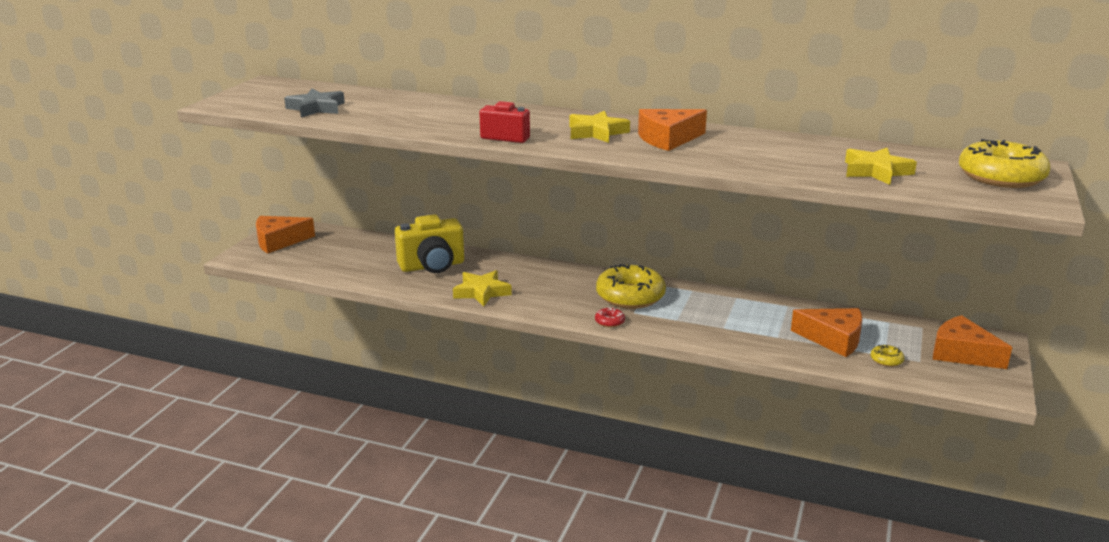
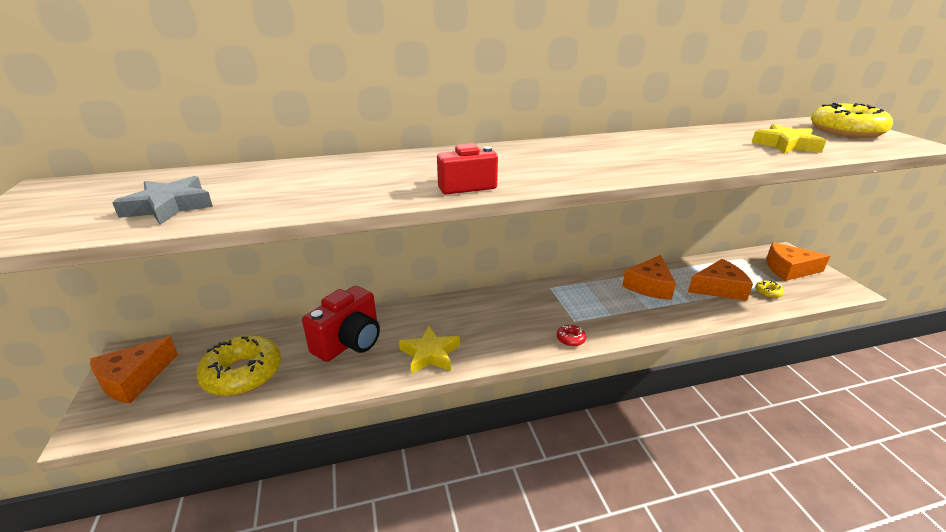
camera: 35 degrees left, 5 degrees up
(432, 266) = (349, 342): yellow camera -> red camera
(596, 132) = (535, 161): yellow star -> none
(630, 296) = (552, 306): yellow donut -> yellow donut (243, 373)
(668, 139) = (601, 153): orange cheese -> orange cheese (649, 286)

